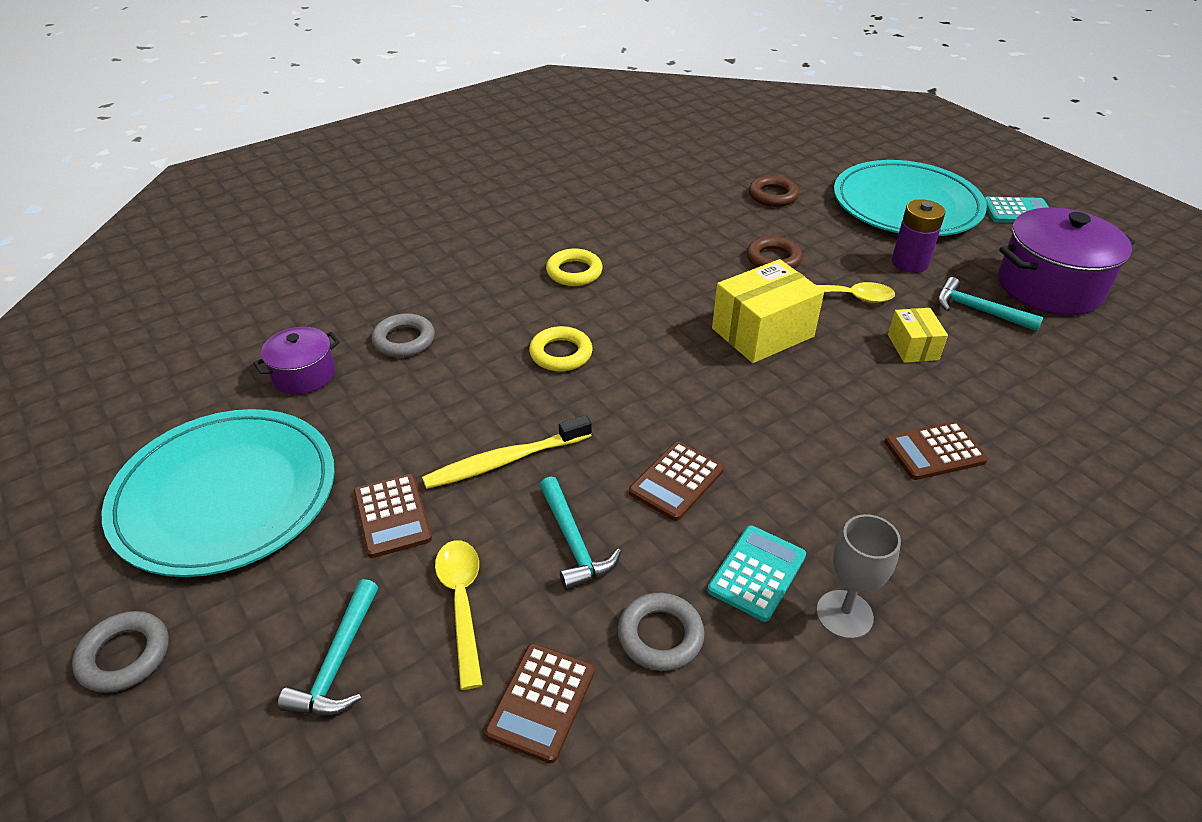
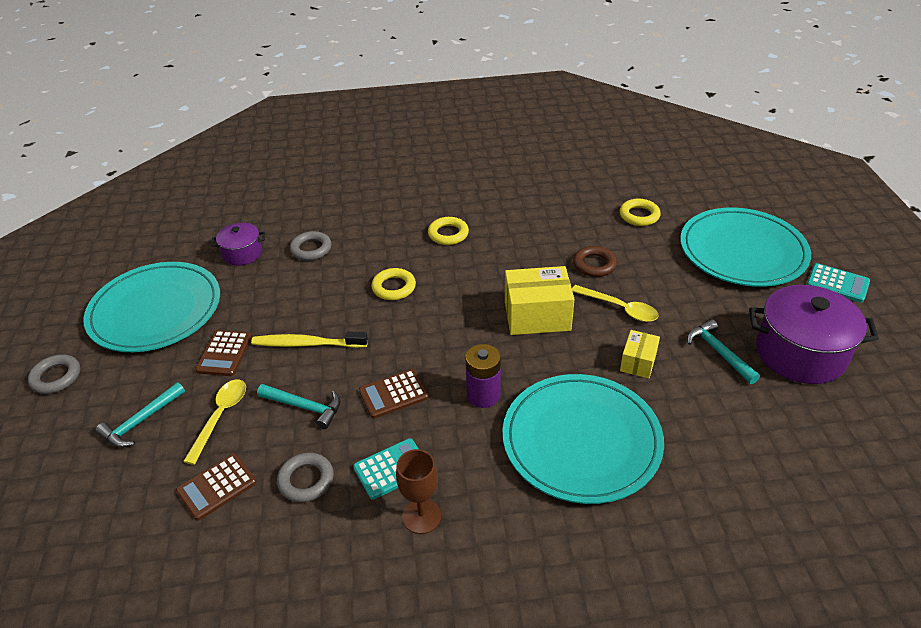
camera: 30 degrees right, 0 degrees up
(573, 542) = (304, 407): turquoise hammer -> turquoise hammer turned 75 degrees counterclockwise
(773, 196) = (639, 215): brown ring -> yellow ring
(844, 614) = (421, 516): grey goblet -> brown goblet
(909, 263) = (699, 298): purple battery -> purple battery (483, 395)
(934, 451) = (581, 440): brown calculator -> turquoise plate

